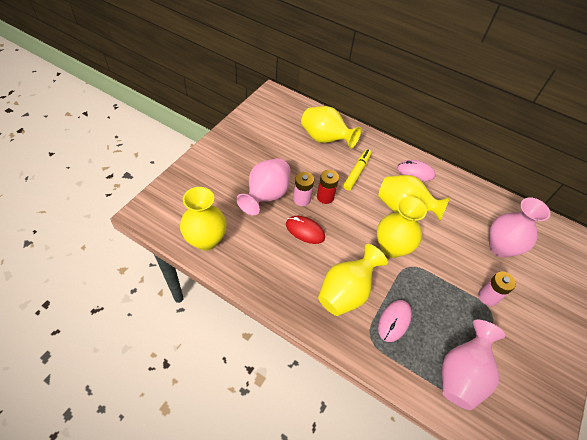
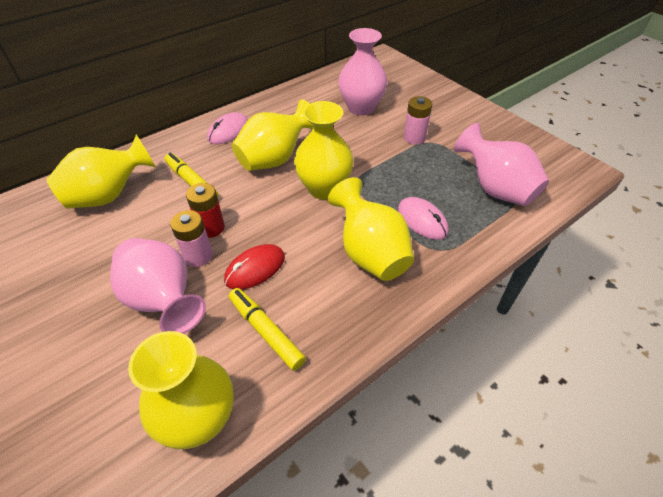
camera: 65 degrees left, 5 degrees down
(264, 251) = (266, 331): none -> yellow marker

